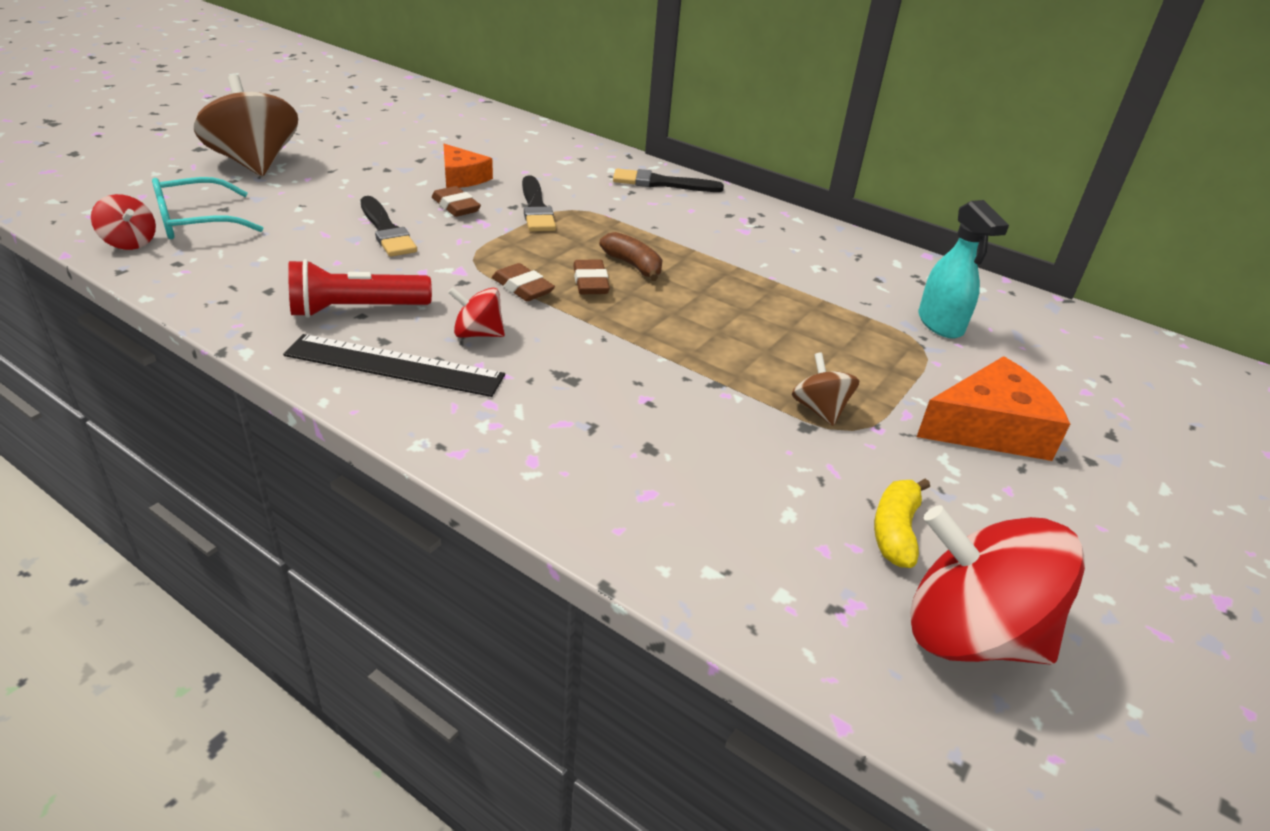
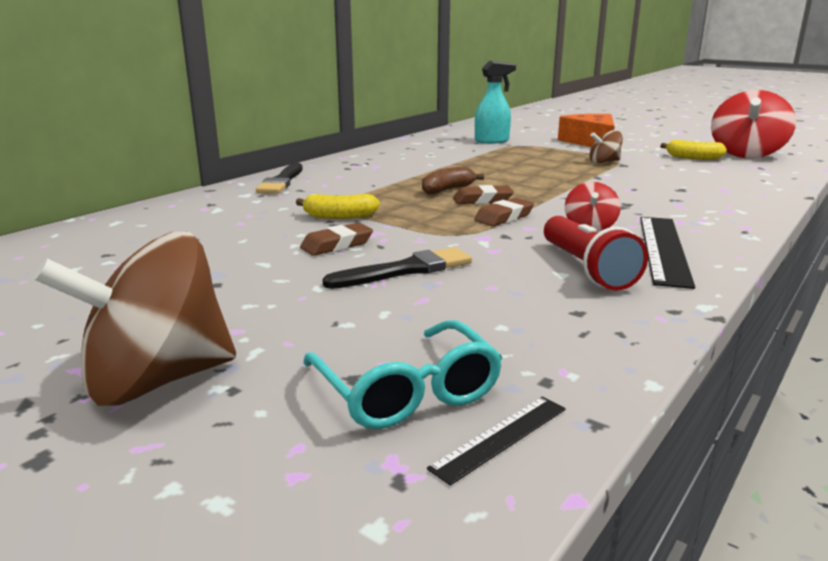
camera: 85 degrees left, 15 degrees down
(130, 242) = (500, 437): red spinning top -> black ruler
(462, 177) = (254, 246): orange cheese -> none
(536, 208) = (339, 216): black brush -> yellow banana

